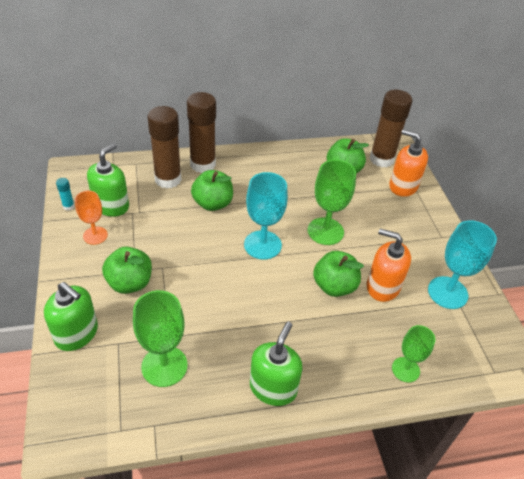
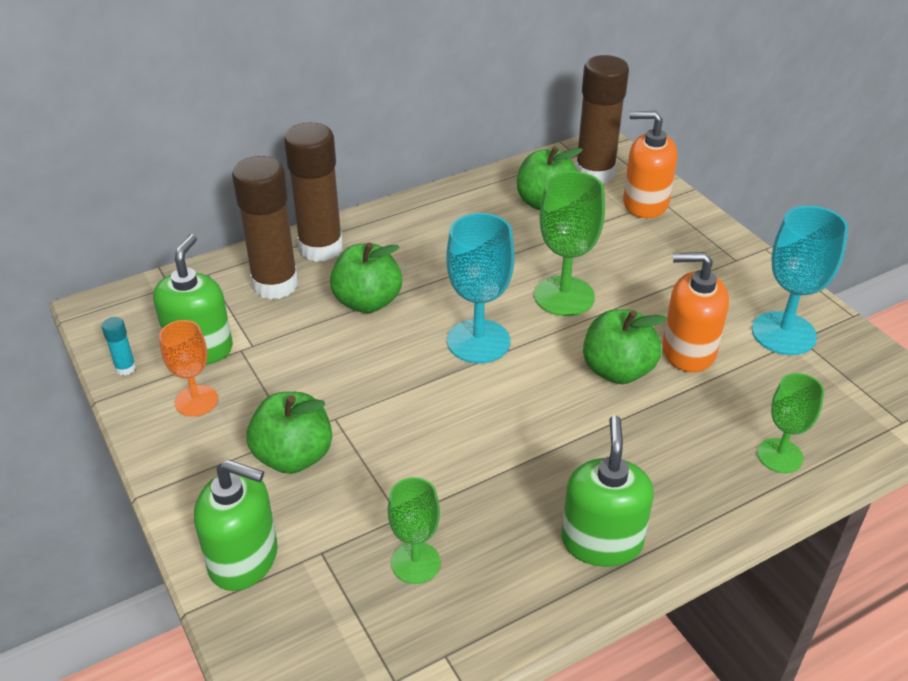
camera: 15 degrees left, 5 degrees down
(164, 366) = (415, 563): green goblet -> green goblet, size x0.63

